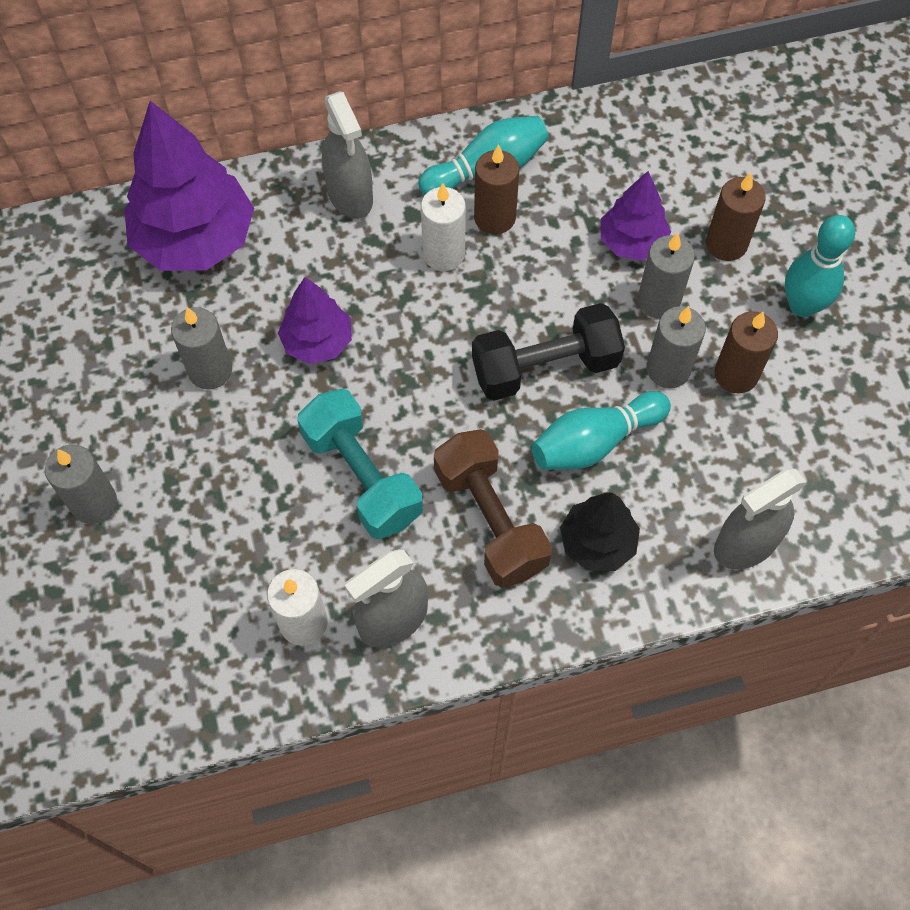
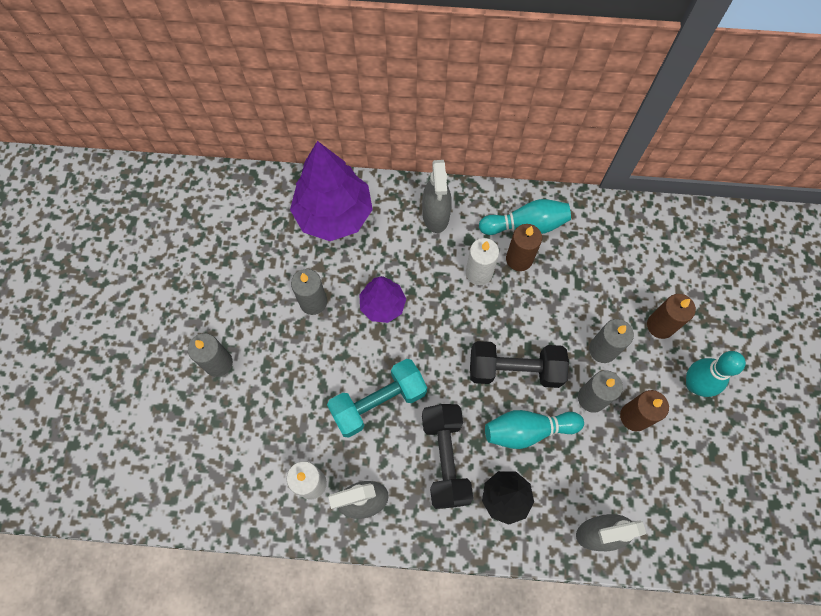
camera: 20 degrees right, 5 degrees up
(362, 476) = (378, 402): turquoise dumbbell -> turquoise dumbbell turned 75 degrees clockwise
(490, 520) = (445, 458): brown dumbbell -> black dumbbell
(632, 242) = (599, 304): purple tree -> none

